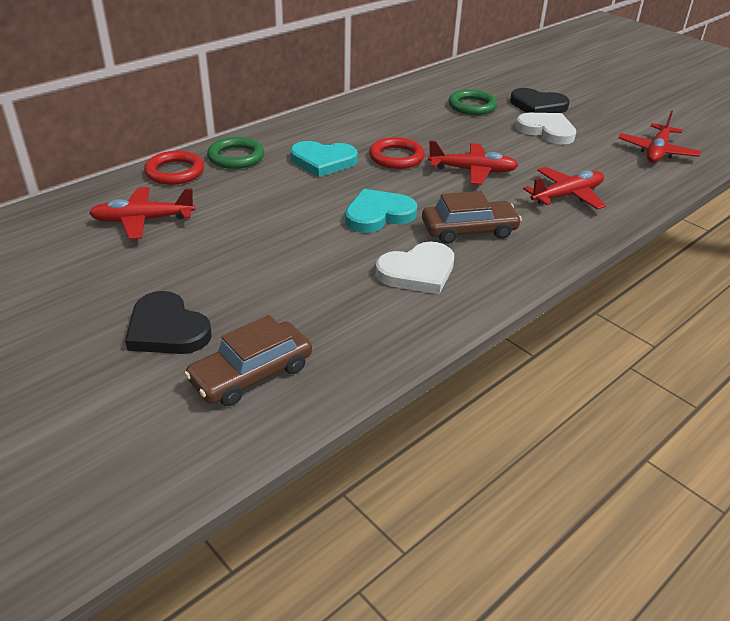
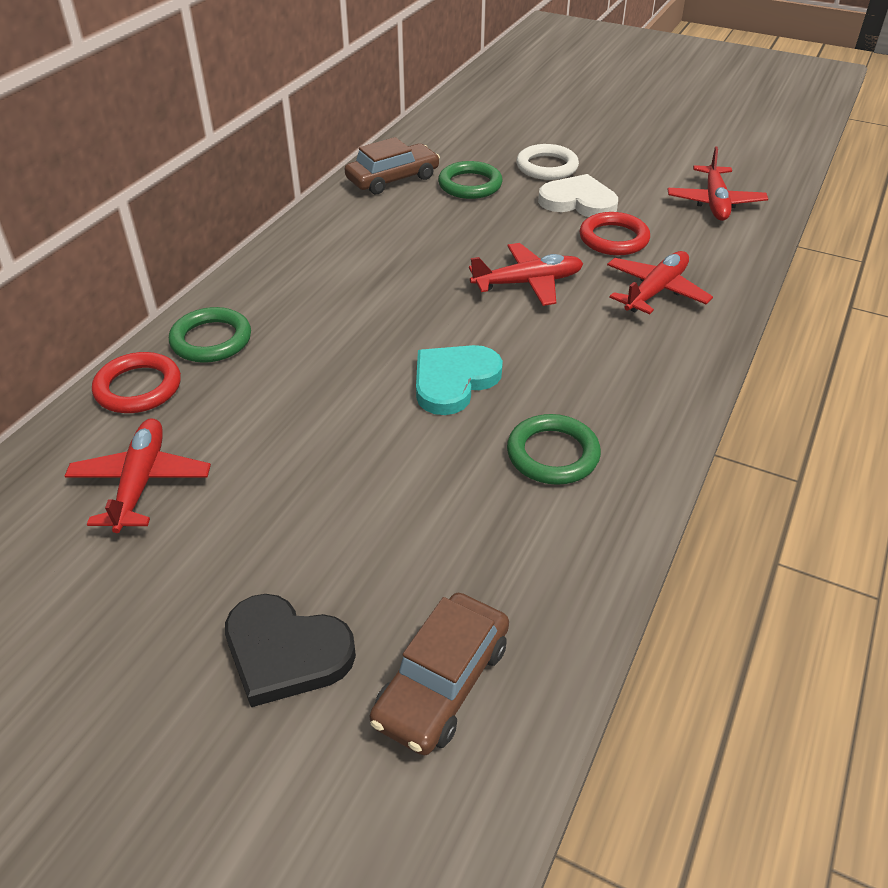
camera: 20 degrees left, 5 degrees up
(143, 220) = (141, 482): red plane -> red plane turned 120 degrees clockwise
(323, 161) = (333, 316): turquoise heart -> none
(396, 157) = (423, 286): red ring -> red ring (613, 239)
(418, 272) = (552, 454): white heart -> green ring
(469, 230) = (576, 373): brown car -> brown car (393, 179)
(538, 106) = (547, 167): black heart -> white ring

